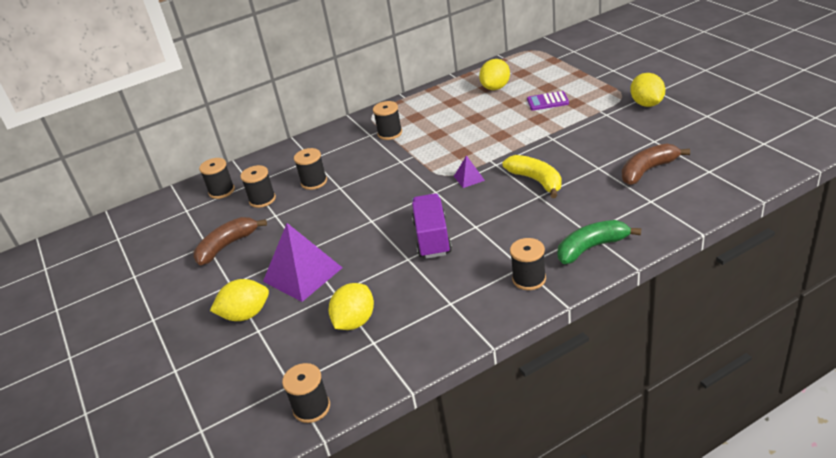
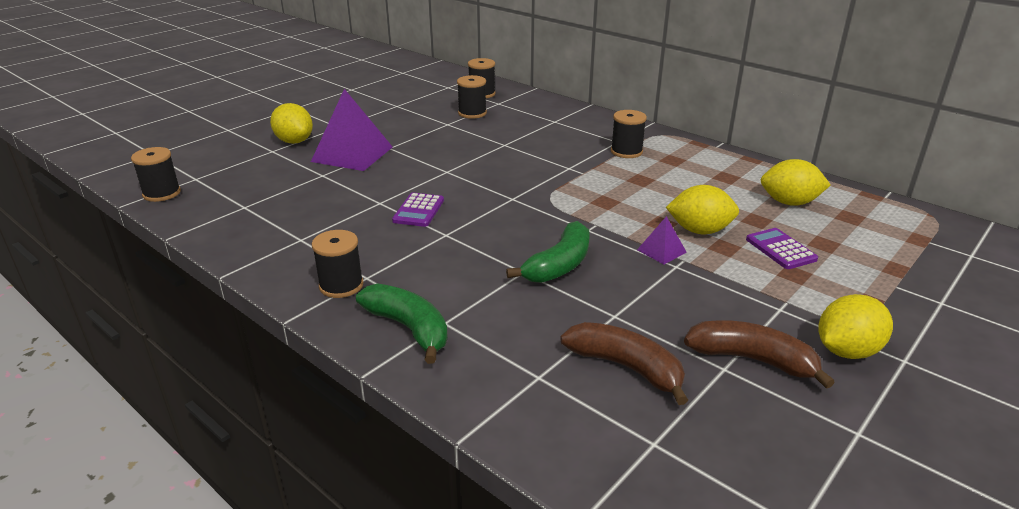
camera: 65 degrees right, 5 degrees down
(227, 246) = (395, 113): brown banana -> brown banana (752, 359)
(314, 182) = (510, 130): black spool -> none
(355, 321) = (277, 192): yellow lemon -> yellow lemon (699, 230)
(432, 238) = (418, 210): purple truck -> purple calculator
(469, 178) = (548, 215): purple pyramid -> purple pyramid (661, 251)
(536, 180) = (559, 265): yellow banana -> green banana

